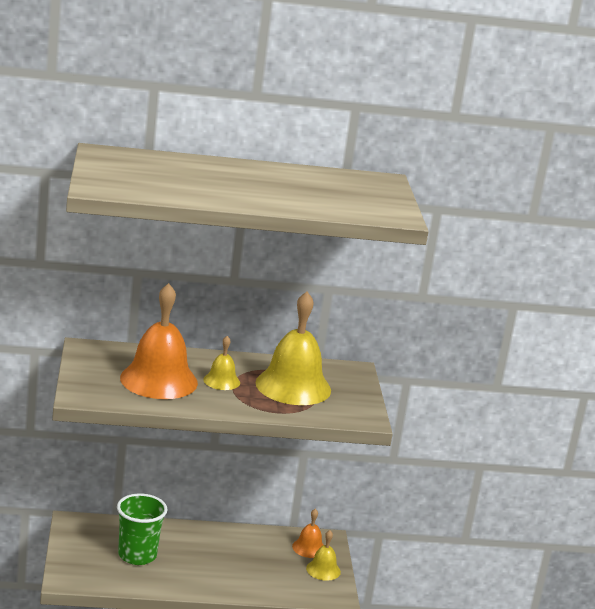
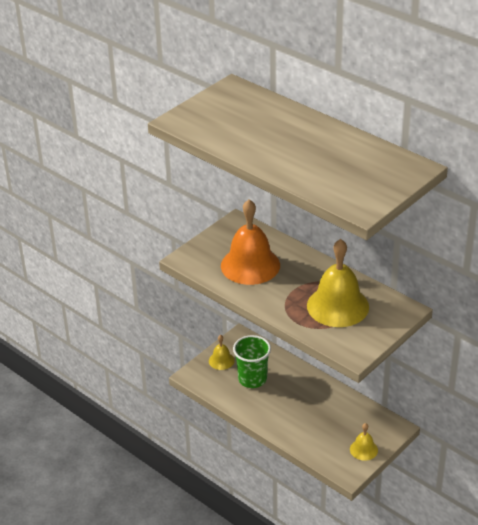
camera: 50 degrees right, 15 degrees up
(221, 381) = (292, 282): yellow bell -> yellow bell (221, 360)
(309, 548) = (374, 428): orange bell -> none

